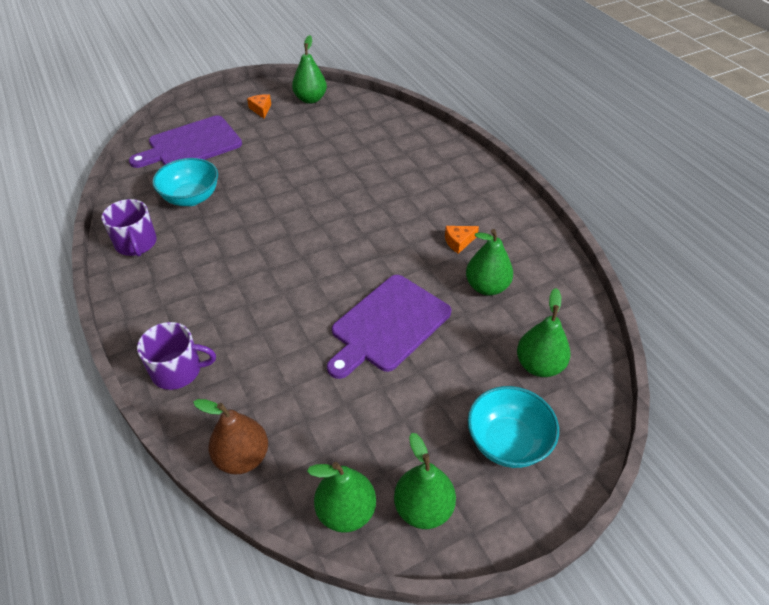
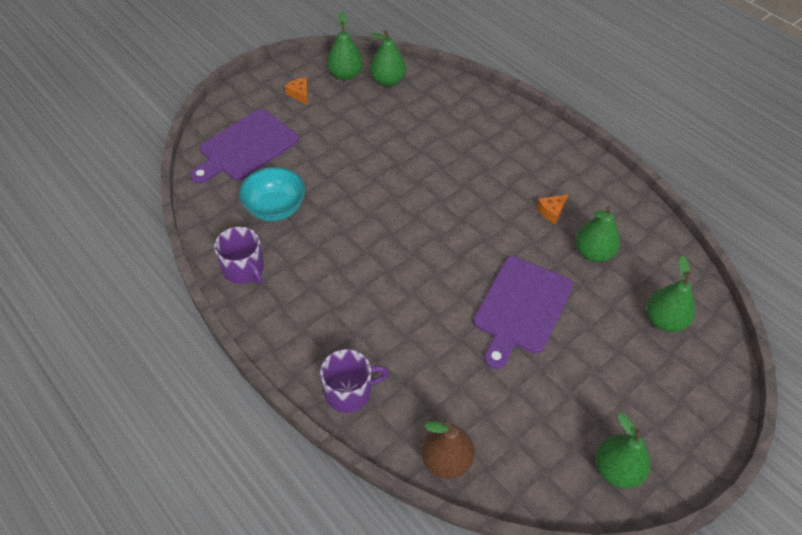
camera: 15 degrees left, 5 degrees up
(346, 512) = (555, 487): green pear -> green pear (388, 81)
(507, 442) = (663, 396): turquoise bowl -> none

